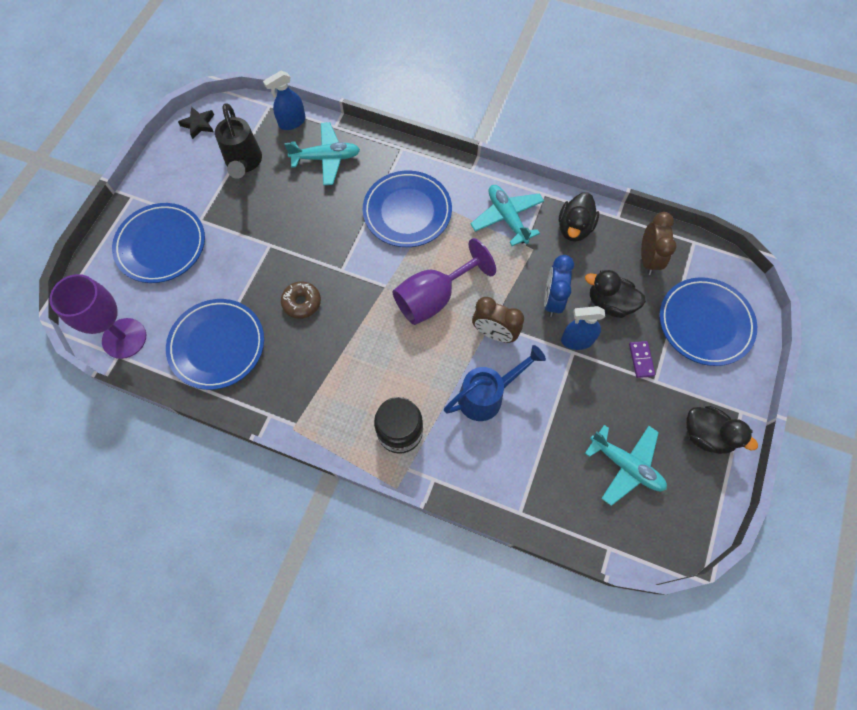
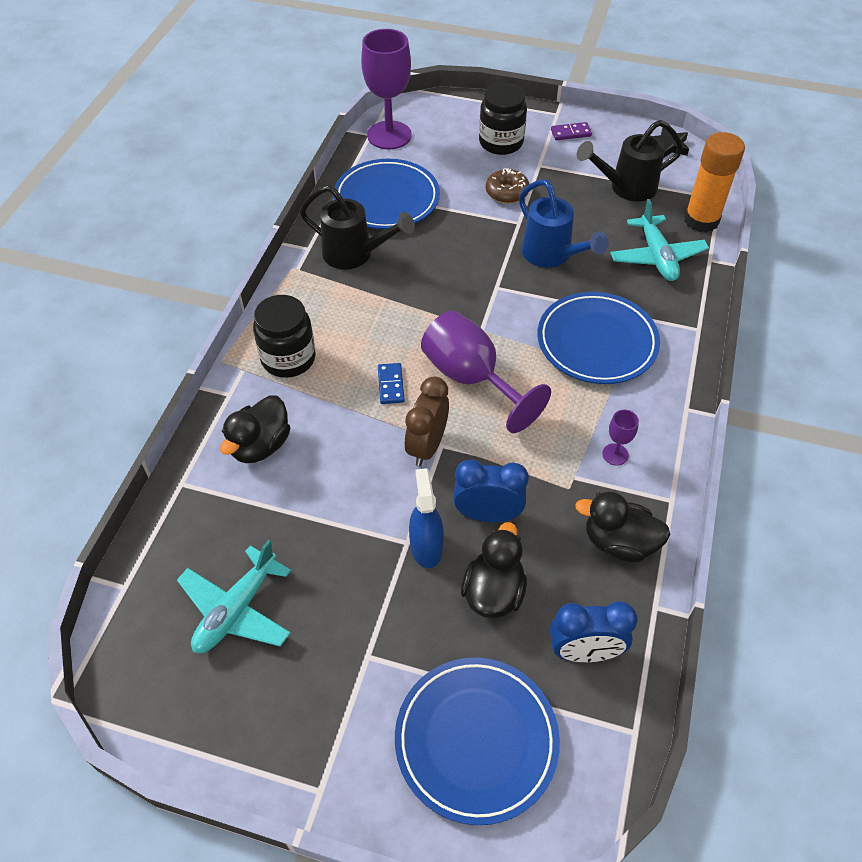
camera: 85 degrees right, 15 degrees down
(161, 245) = (501, 142): blue plate -> black jar
(286, 375) = (355, 255): none -> black watering can
(292, 122) = (701, 220): blue spray bottle -> orange glue stick
(302, 303) = (447, 257): brown donut -> brown donut (507, 192)
(435, 354) = (390, 385): none -> blue domino
(487, 395) = (337, 443): blue watering can -> blue watering can (552, 256)
(507, 218) = (615, 454): turquoise plane -> purple goblet
(641, 360) = (401, 635): purple domino -> purple domino (571, 133)
(648, 259) = (584, 652): brown clock -> blue clock
(706, 435) = (280, 729): black duck -> black duck (260, 446)

